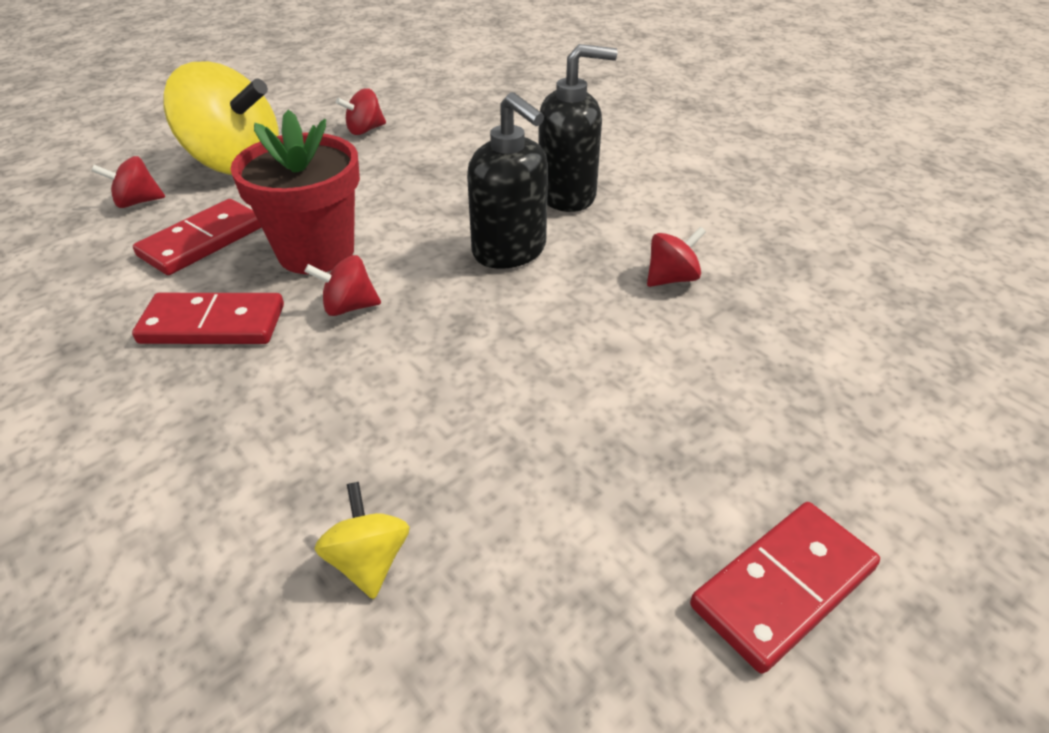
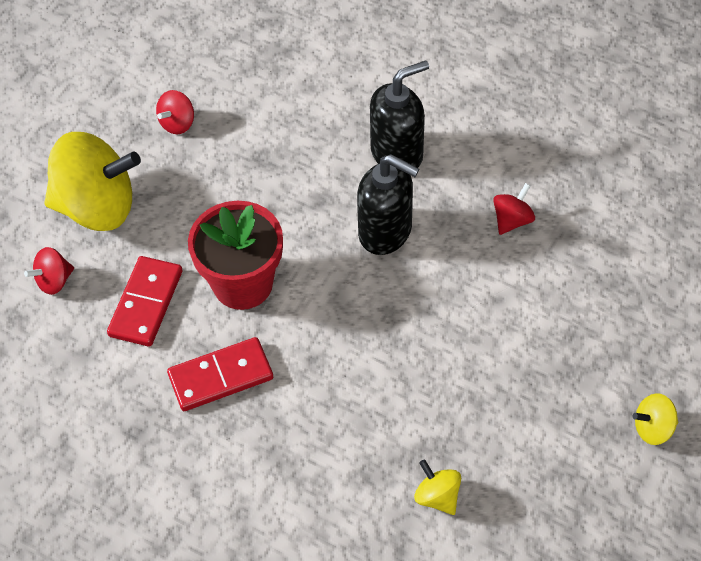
camera: 20 degrees left, 15 degrees up
(348, 307) = (304, 327): red spinning top -> none
(783, 587) = (653, 428): red domino -> yellow spinning top

